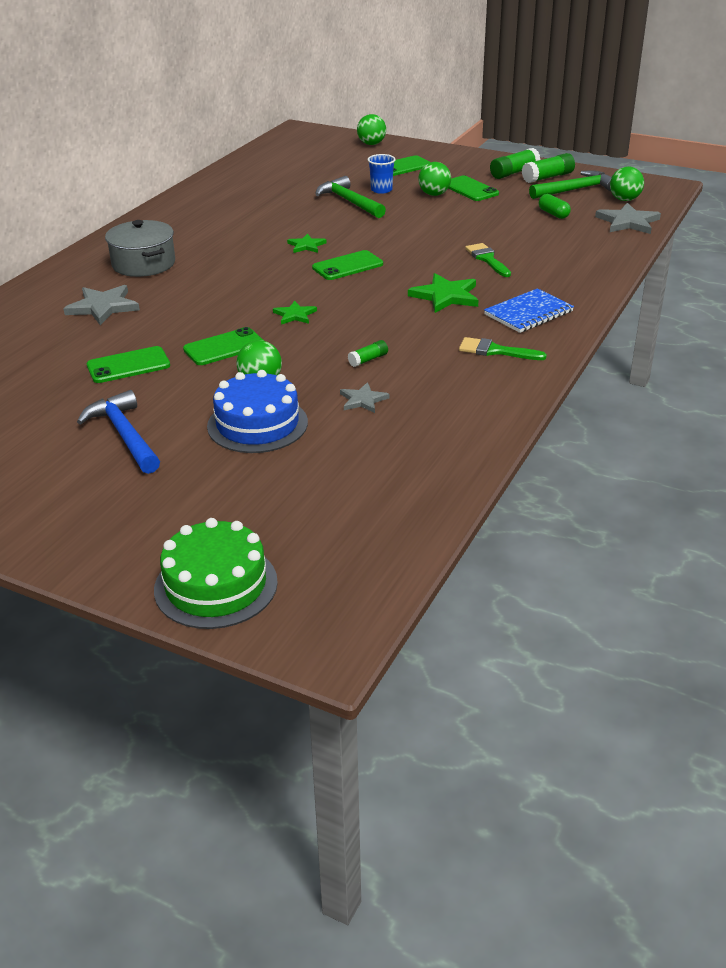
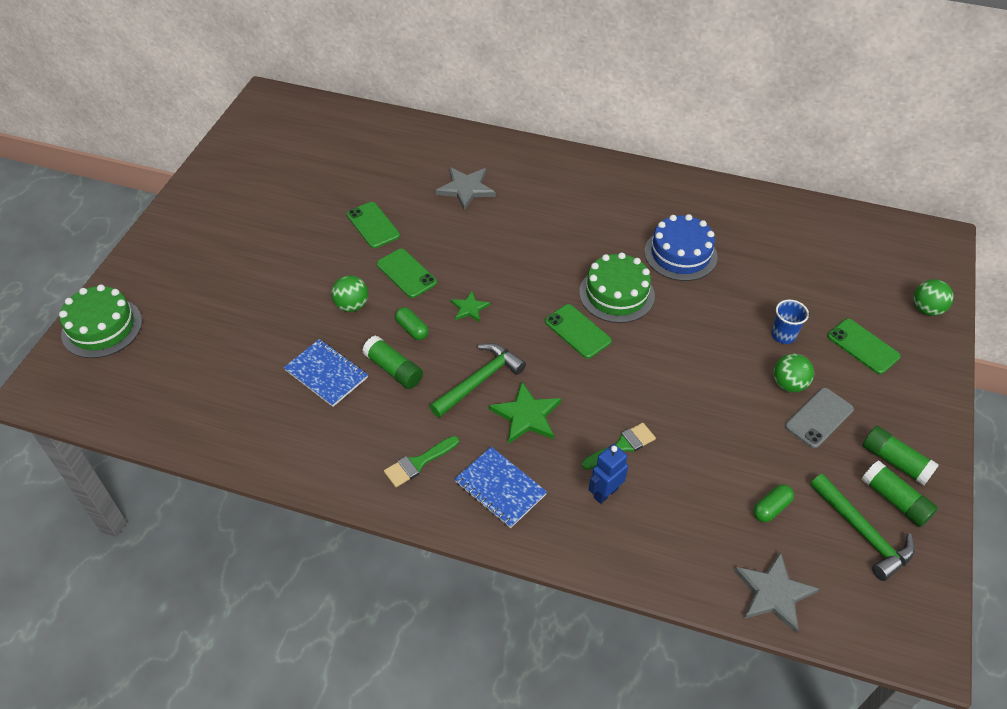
camera: 80 degrees right, 15 degrees up
(124, 435) = (276, 246): blue hammer -> none
(143, 264) = (550, 193): grey pot -> none
(257, 424) = (290, 314): blue cake -> blue cake (680, 254)
(306, 245) = (616, 294): green star -> green cake
(313, 347) = (412, 329): none -> green capsule
(349, 202) = (738, 312): green hammer -> green hammer (479, 381)
(363, 400) = (326, 374): grey star -> blue notebook
(368, 360) = (393, 369): green glue stick -> green glue stick, size x1.78
(470, 189) = (819, 418): green phone -> grey phone
(495, 351) = (418, 463): green brush -> green brush turned 135 degrees counterclockwise
(536, 270) = (605, 493): none -> blue robot
(624, 200) = (850, 592): green ball -> none

